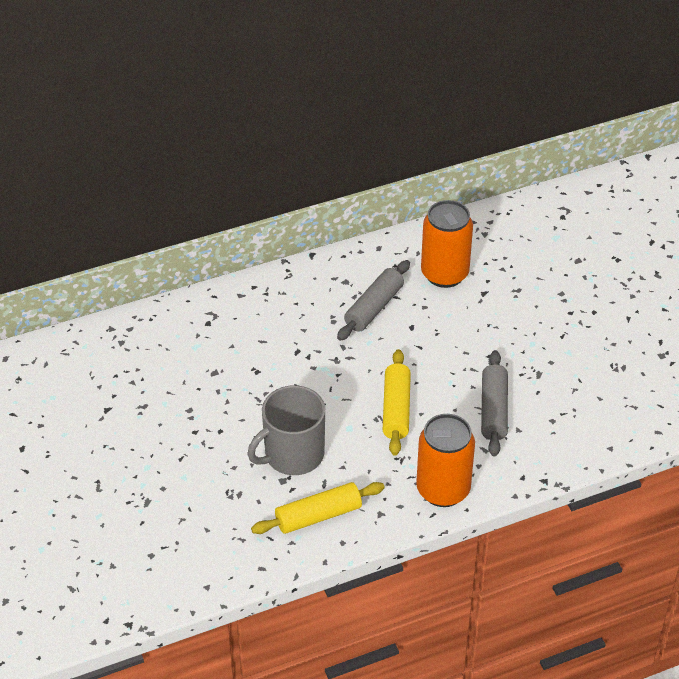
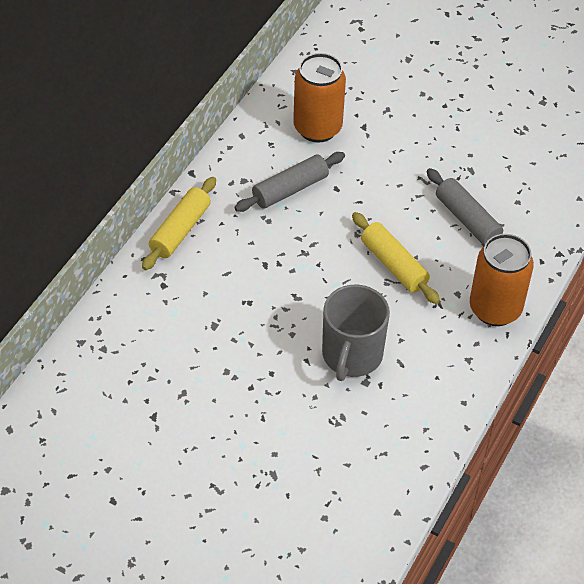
camera: 40 degrees left, 5 degrees up
(318, 515) = (423, 393): yellow rolling pin -> yellow rolling pin (180, 230)
(374, 308) = (290, 189): grey rolling pin -> grey rolling pin turned 60 degrees clockwise

